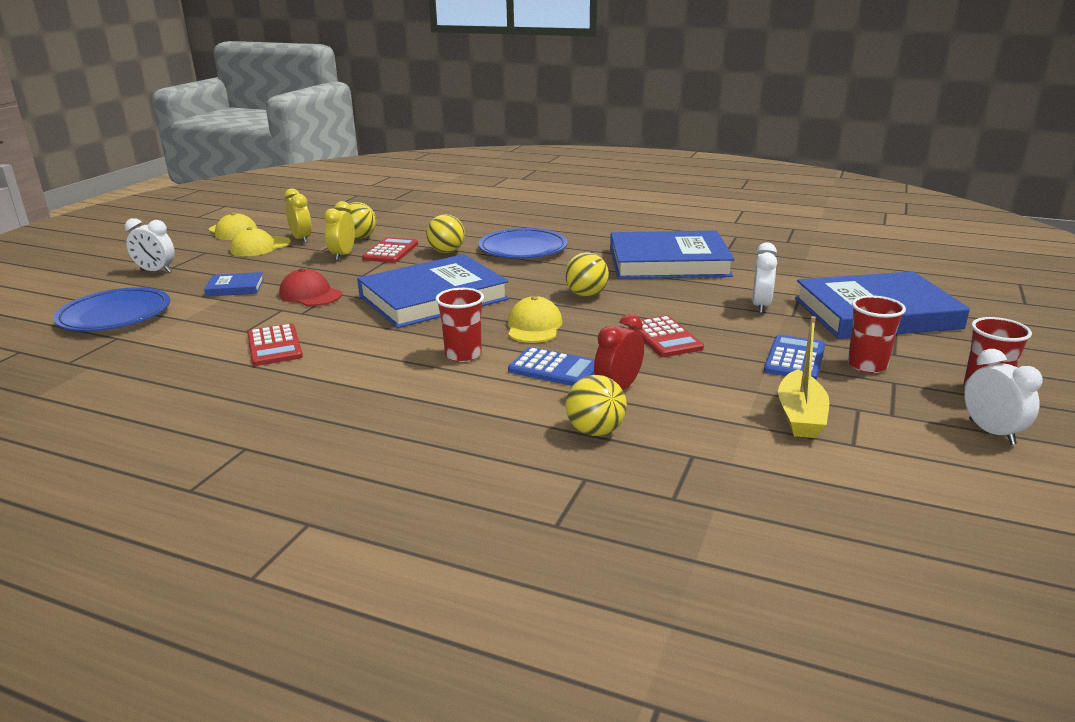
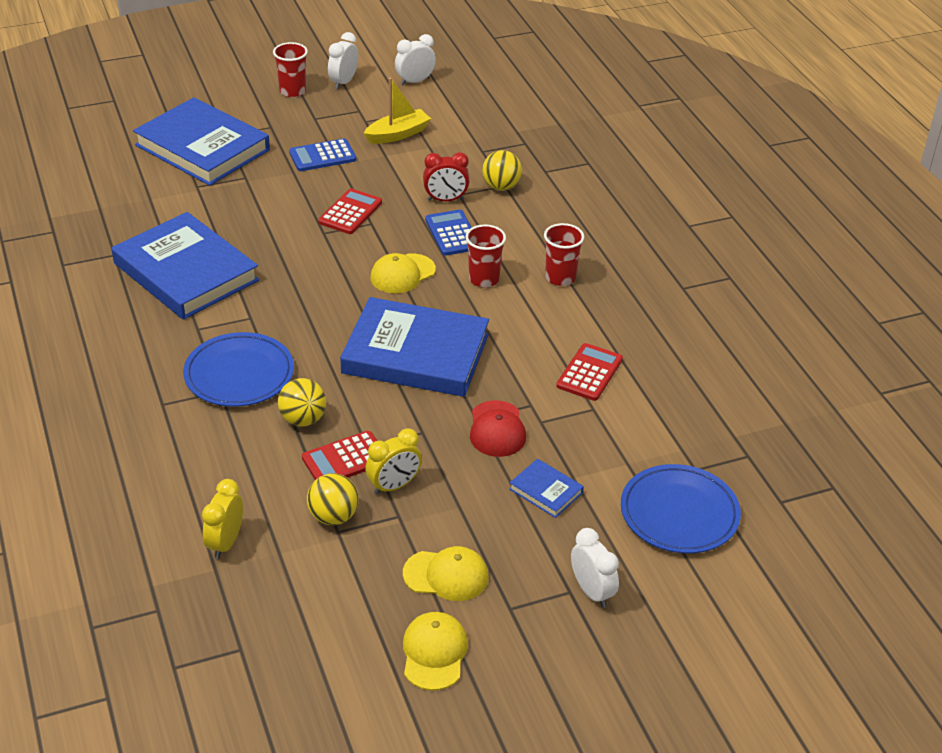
camera: 135 degrees left, 15 degrees up
(301, 239) = (388, 562): yellow clock -> yellow clock (225, 543)
(586, 295) = (313, 280): yellow ball -> none
(761, 306) = (242, 195): white clock -> white clock (415, 81)
(867, 365) = (301, 131): red cup -> red cup (560, 278)

